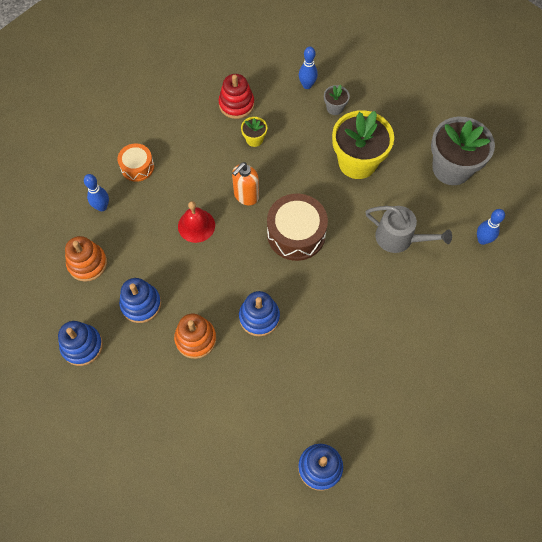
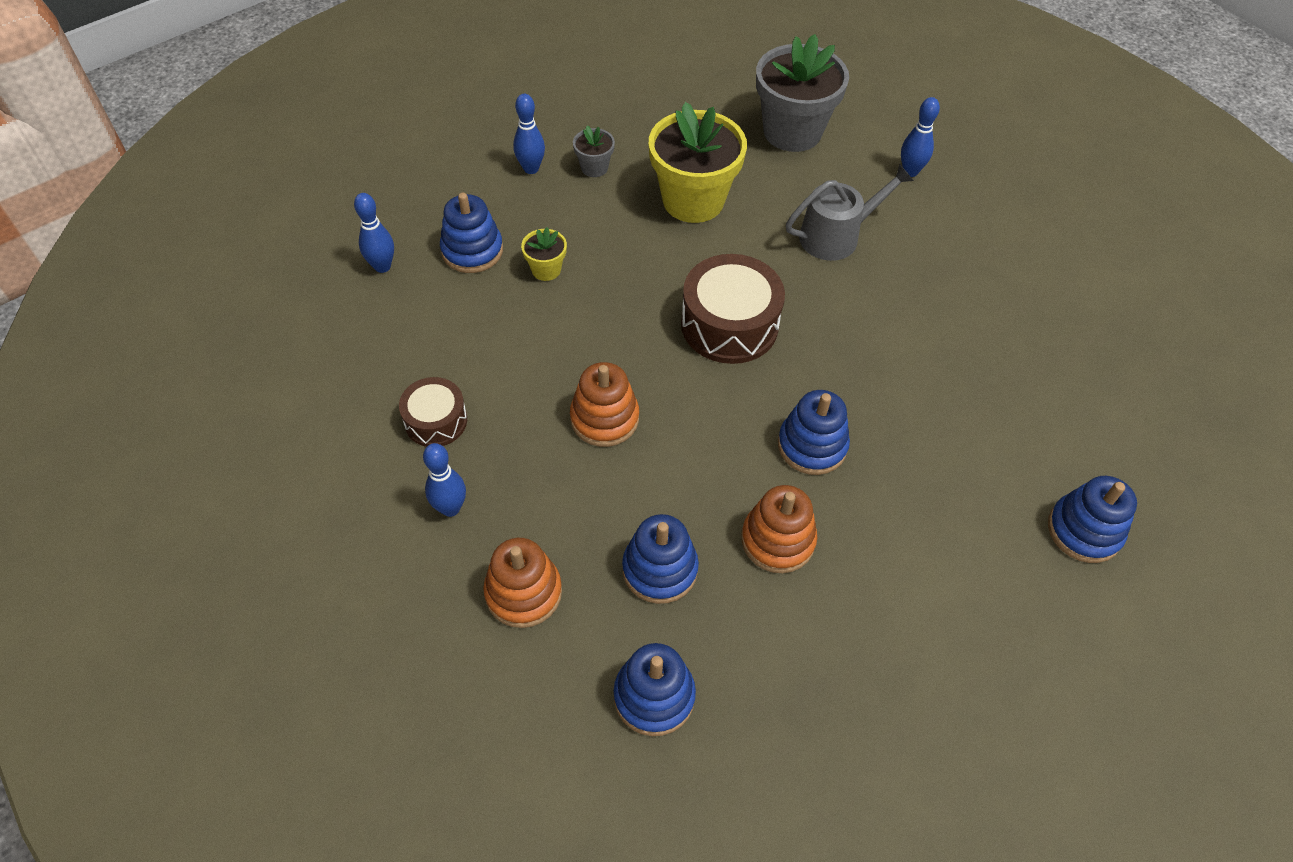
camera: 50 degrees left, 10 degrees down
(137, 167) = (436, 421): orange drum -> brown drum
(195, 81) = (382, 266): none -> blue bowling pin
(196, 225) = (604, 418): red bell -> orange stacking toy
(236, 104) = (472, 250): red stacking toy -> blue stacking toy
(246, 196) = (619, 335): orange soap dispenser -> none

